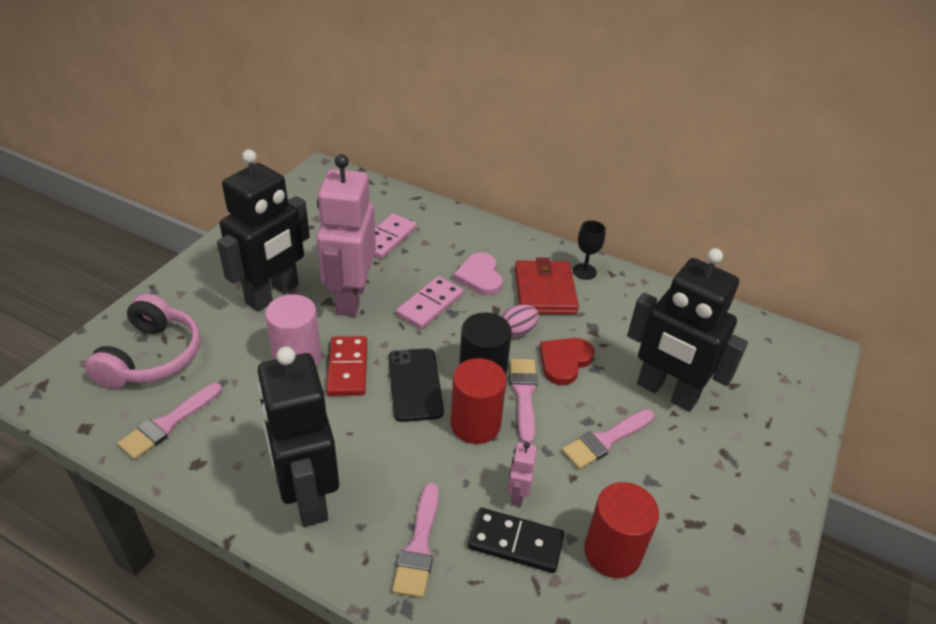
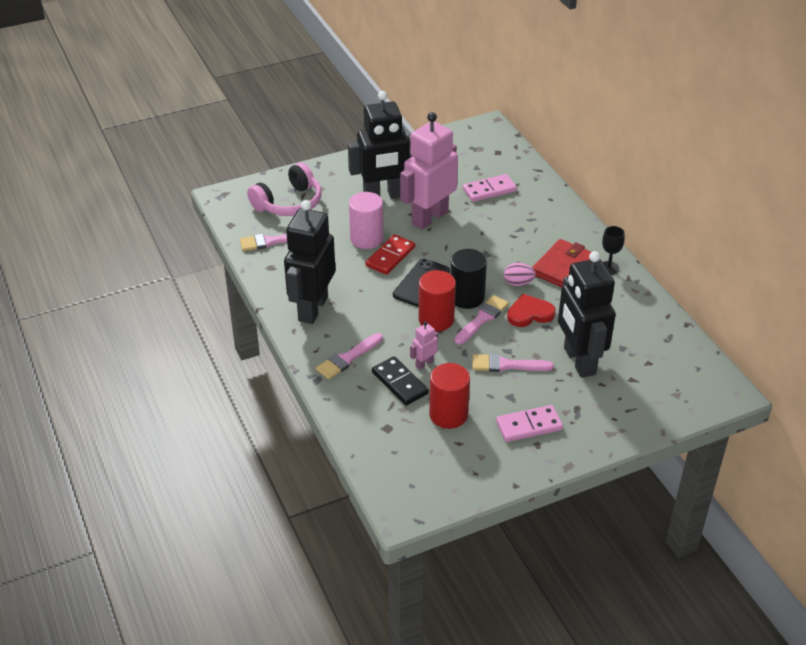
camera: 40 degrees right, 0 degrees up
(430, 305) = (476, 243): pink domino -> pink domino (529, 426)
(479, 276) = (528, 240): pink heart -> none

